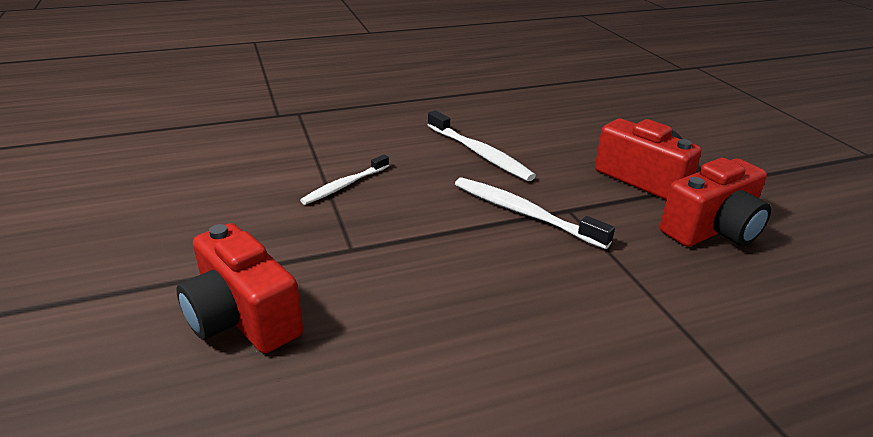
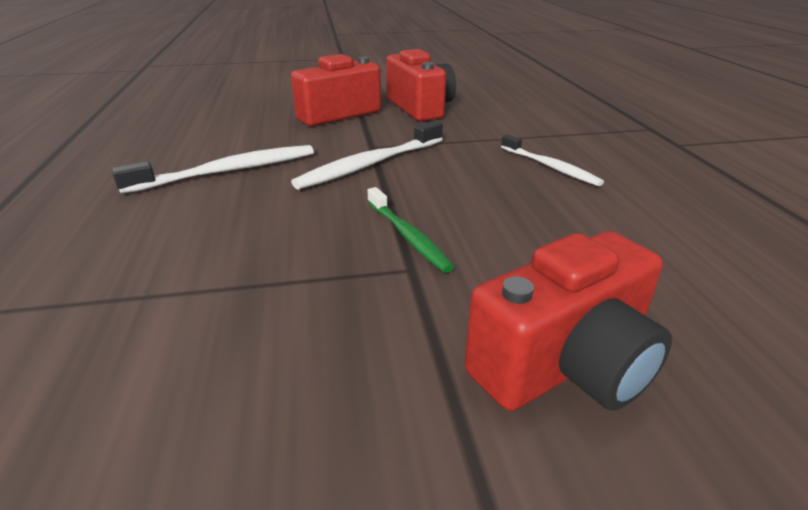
camera: 80 degrees left, 0 degrees up
(344, 185) = (240, 270): white toothbrush -> white toothbrush (550, 167)
(396, 244) = (408, 236): none -> green toothbrush

